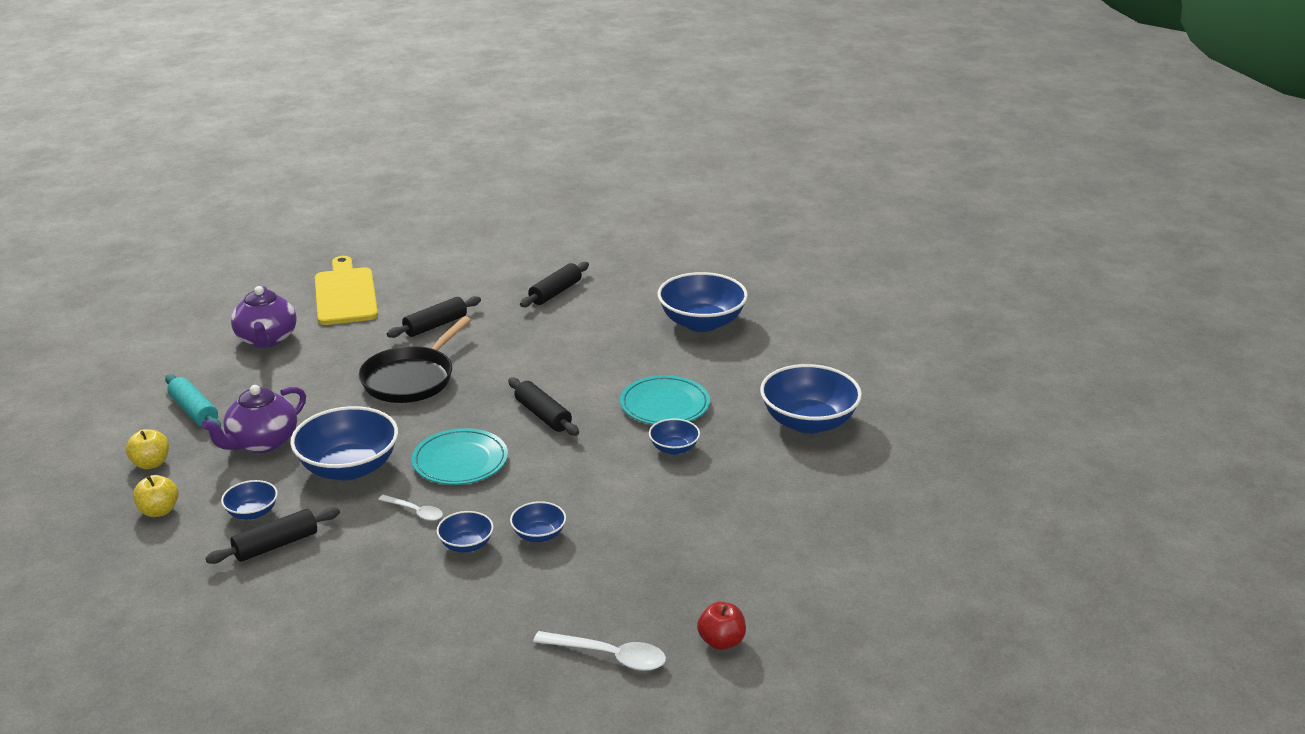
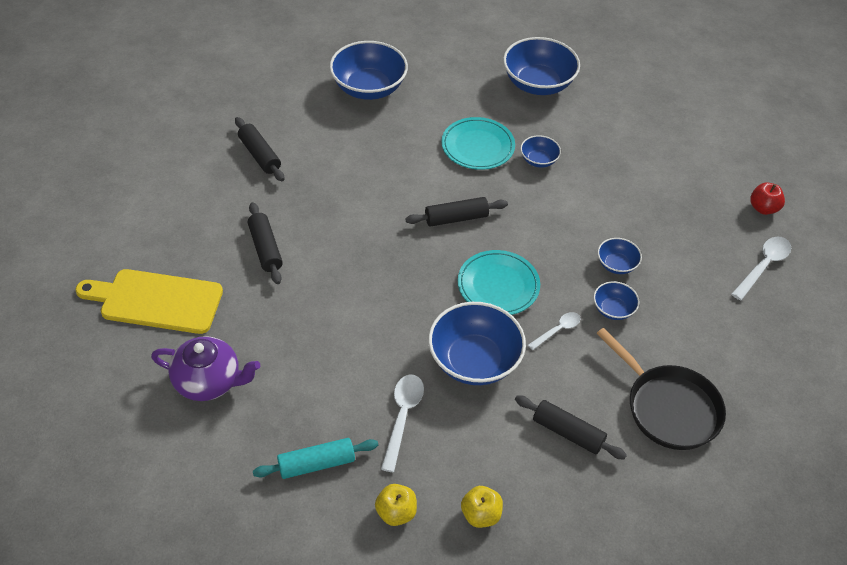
camera: 70 degrees left, 20 degrees up
(252, 512) = (513, 442): blue bowl -> none
(262, 442) = (402, 417): purple teapot -> white spoon
(276, 545) = (567, 433): black rolling pin -> black rolling pin turned 45 degrees counterclockwise
(411, 378) = (350, 287): black pan -> black pan (668, 408)

